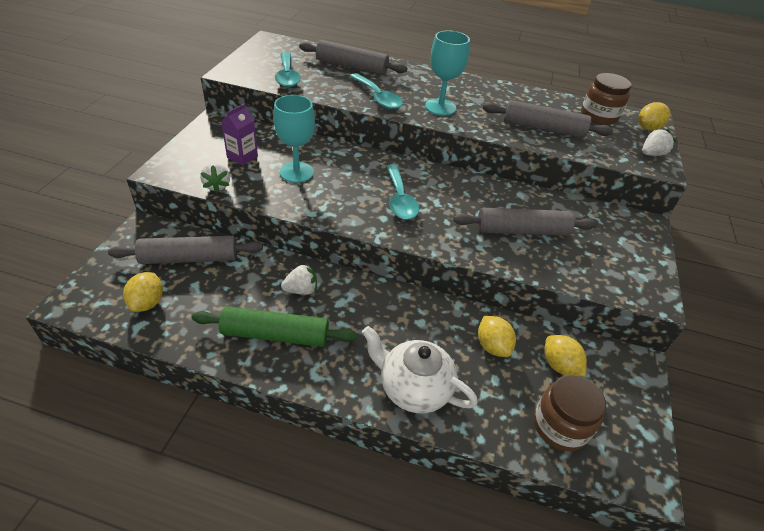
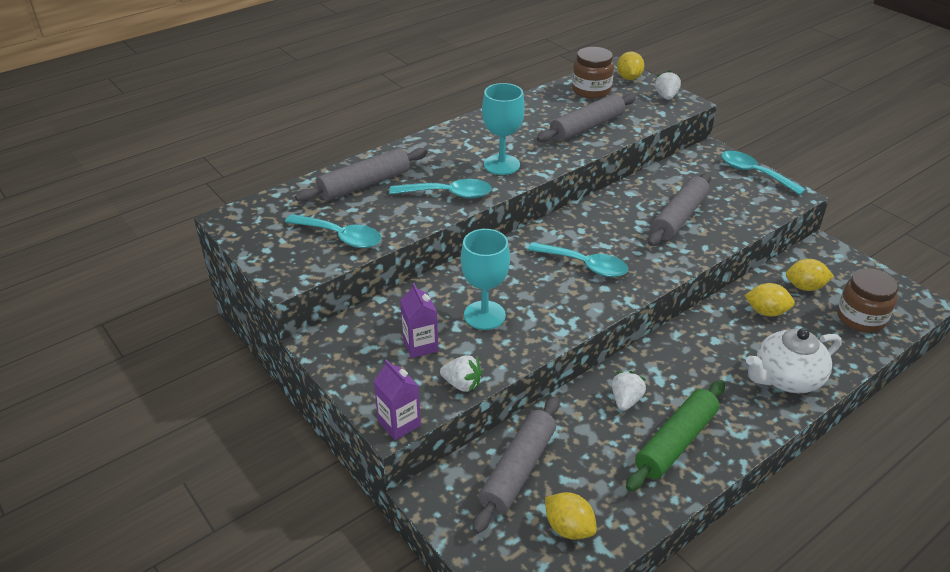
camera: 50 degrees left, 5 degrees down
(161, 174) = (399, 423): none -> purple carton
(650, 259) = (754, 173): none -> turquoise spoon

